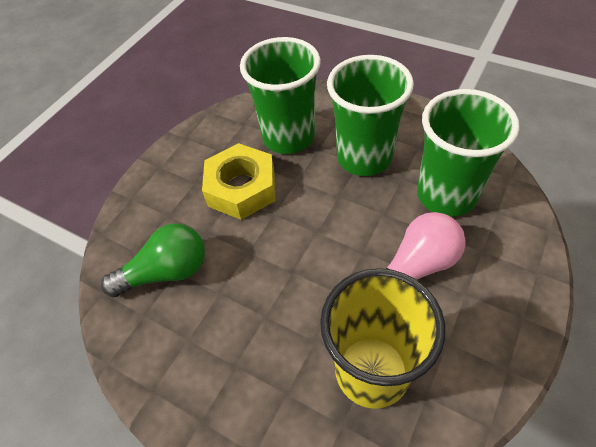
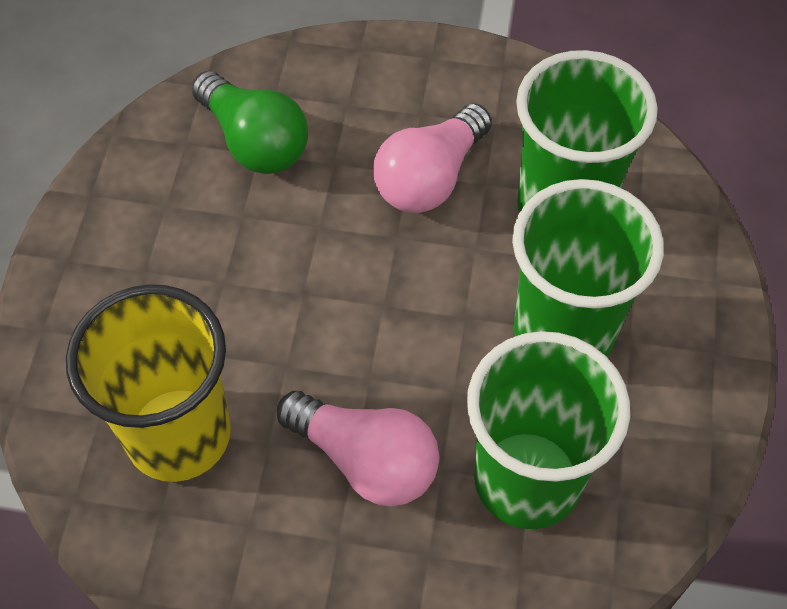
camera: 65 degrees right, 5 degrees up
(241, 188) = (430, 178): yellow nut -> pink light bulb

